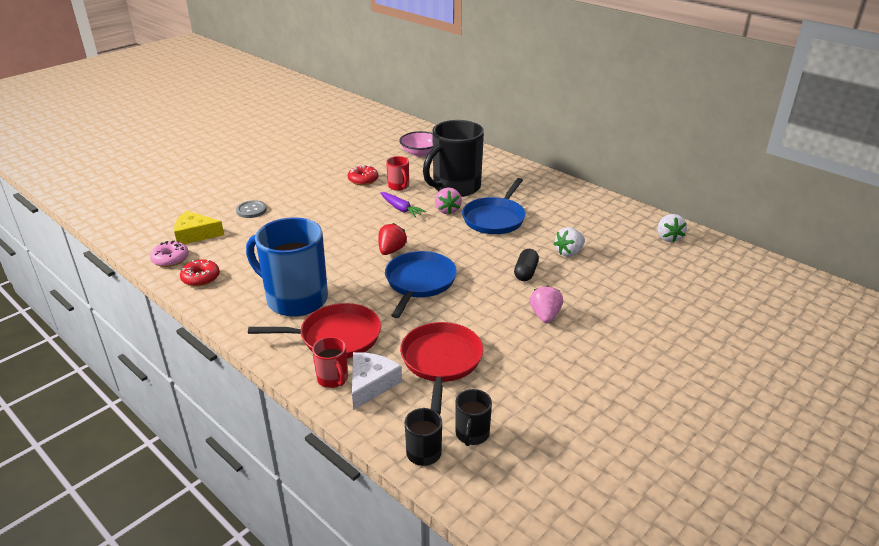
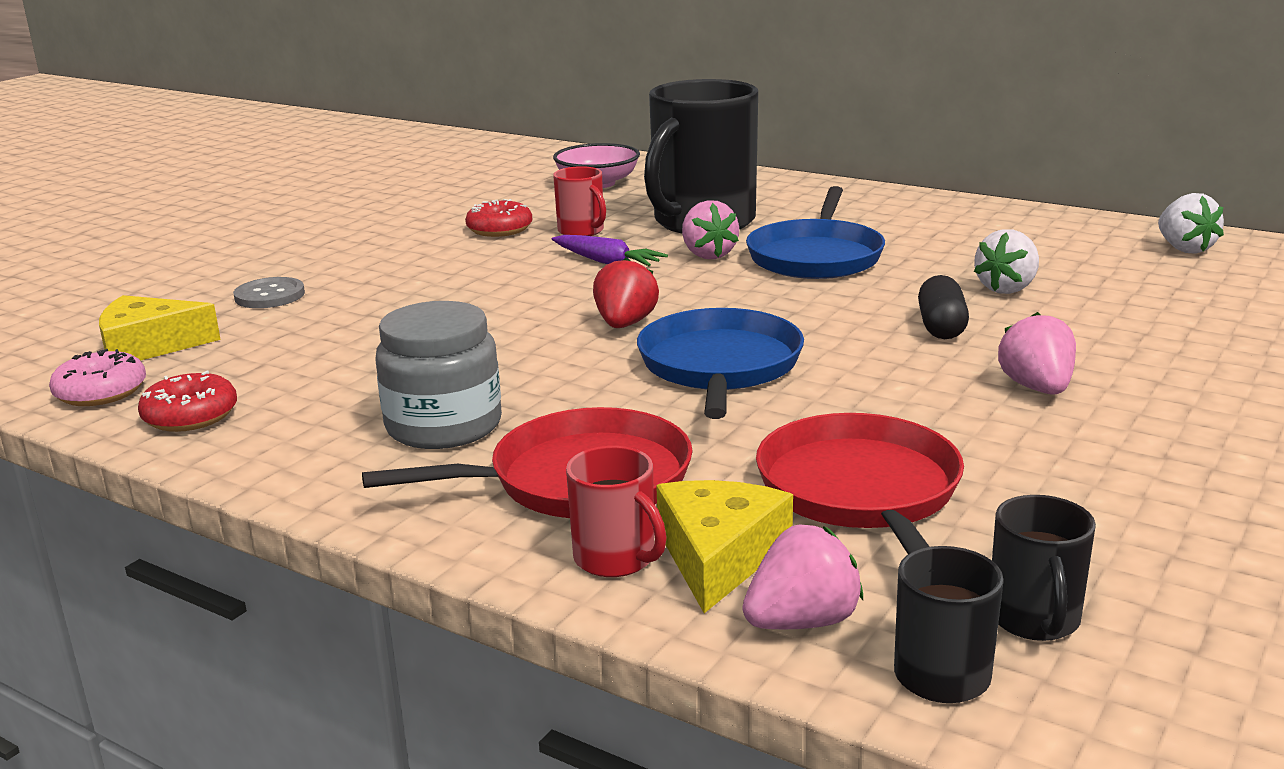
camera: 10 degrees left, 10 degrees down
(295, 299) = (444, 426): blue mug -> grey jar
(371, 384) = (718, 556): white cheese -> yellow cheese
(386, 420) = (802, 622): none -> pink strawberry

